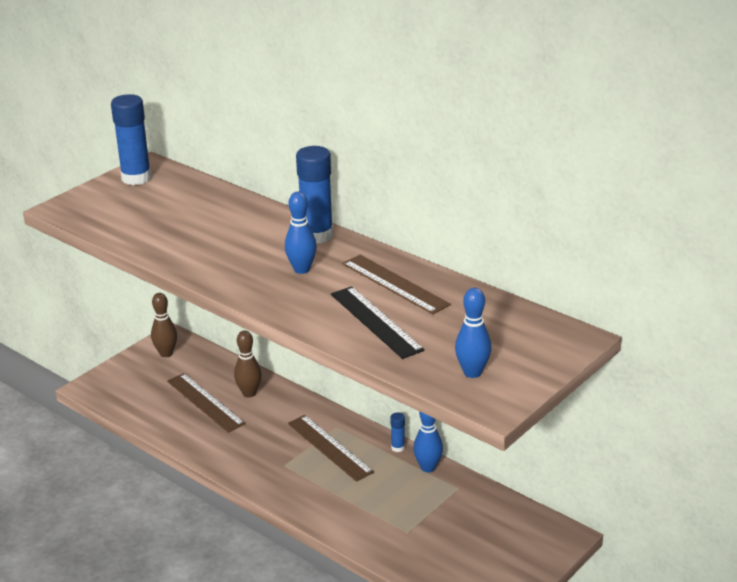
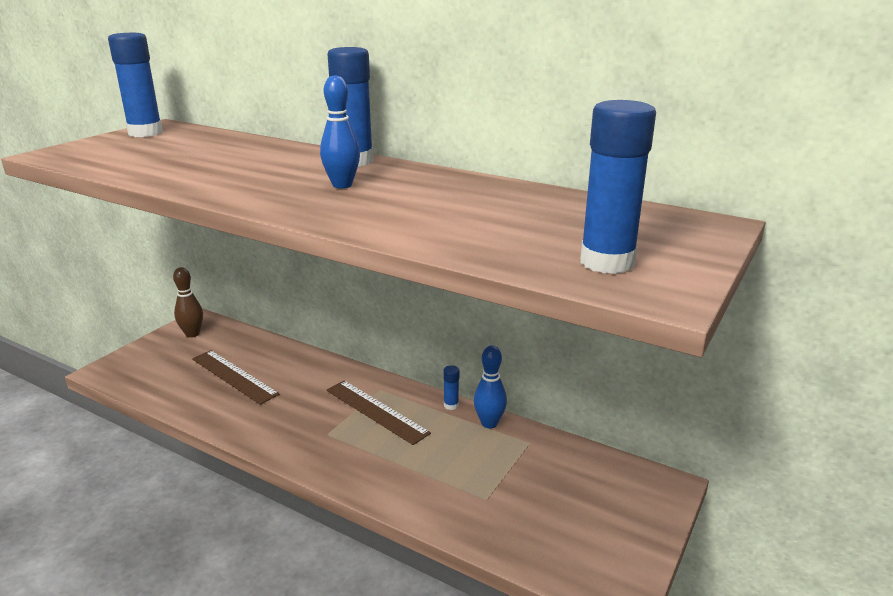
camera: 10 degrees left, 5 degrees down
(249, 393) = (282, 364): brown bowling pin -> none
(376, 321) = (450, 222): black ruler -> none
(395, 284) = (460, 191): brown ruler -> none
(472, 372) = (607, 262): blue bowling pin -> blue glue stick

